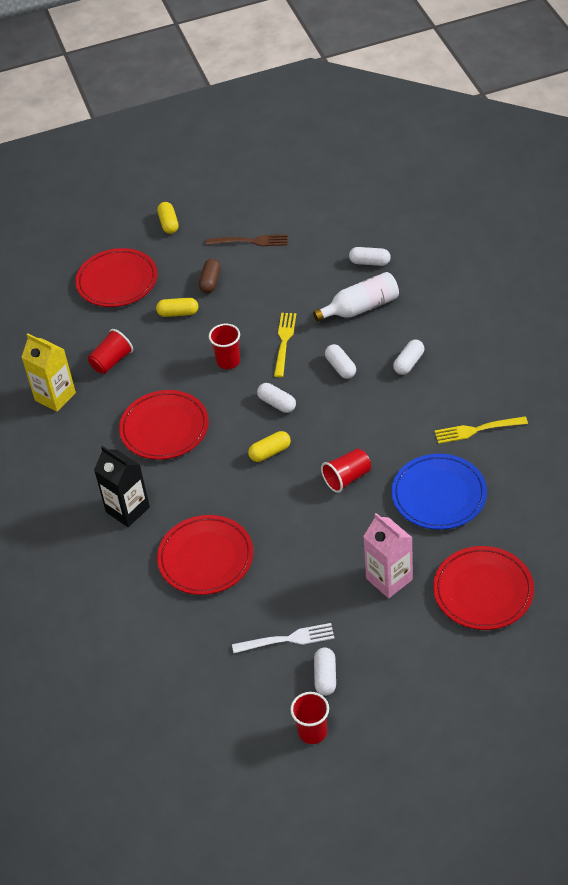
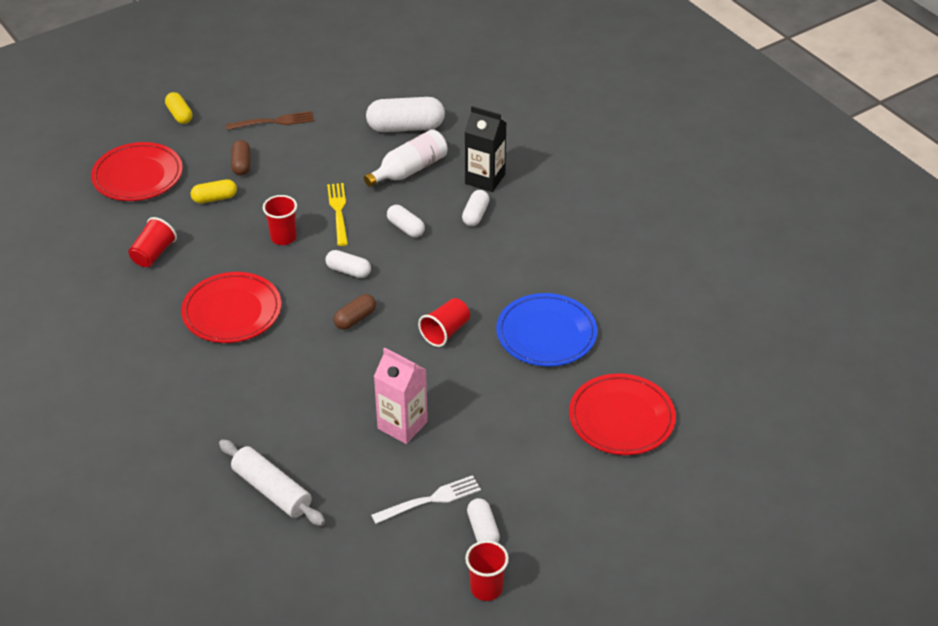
camera: 20 degrees left, 5 degrees down
(55, 396) = (98, 297): yellow carton -> none
(127, 509) = (213, 398): black carton -> black carton (485, 179)
(154, 605) = (272, 490): none -> white rolling pin
(206, 558) = (316, 433): red plate -> none
(270, 452) = (355, 319): yellow capsule -> brown capsule
(370, 262) = (406, 127): white capsule -> white capsule, size x1.79
(389, 579) = (520, 422): pink carton -> pink carton (402, 425)
(477, 430) = (565, 267): yellow fork -> none

